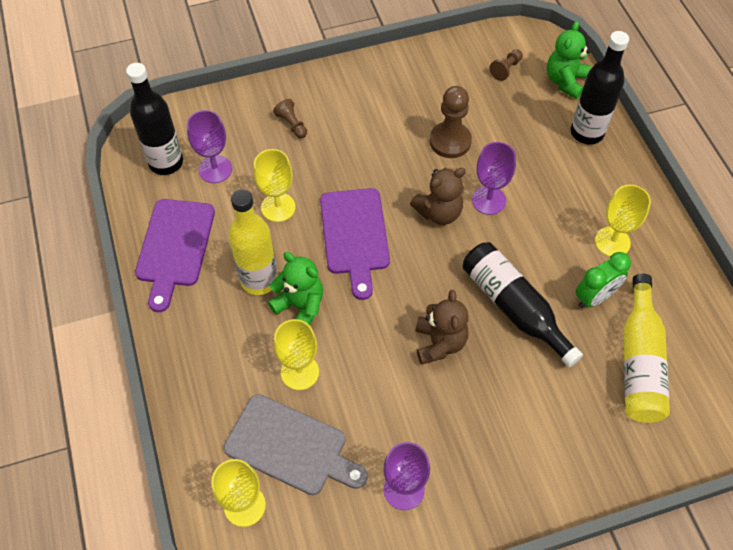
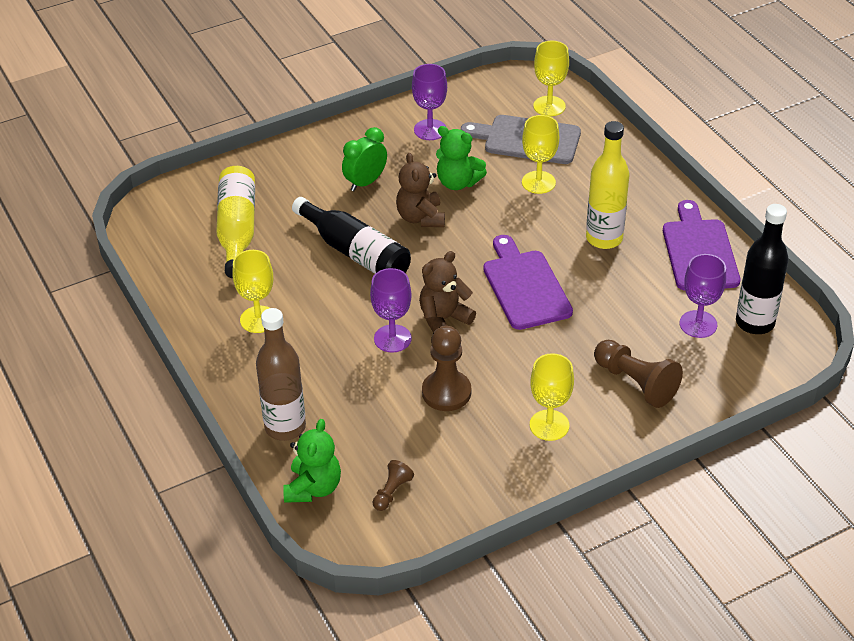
camera: 170 degrees right, 15 degrees down
(278, 207) = (613, 299): yellow goblet -> yellow goblet (549, 425)
(292, 124) = (636, 383): brown pawn -> brown pawn, size x1.86
(300, 306) = (557, 225): green teddy bear -> green teddy bear (458, 182)
(587, 133) = (285, 427): black bottle -> brown bottle
(594, 297) = (277, 271): green clock -> green clock (365, 182)

